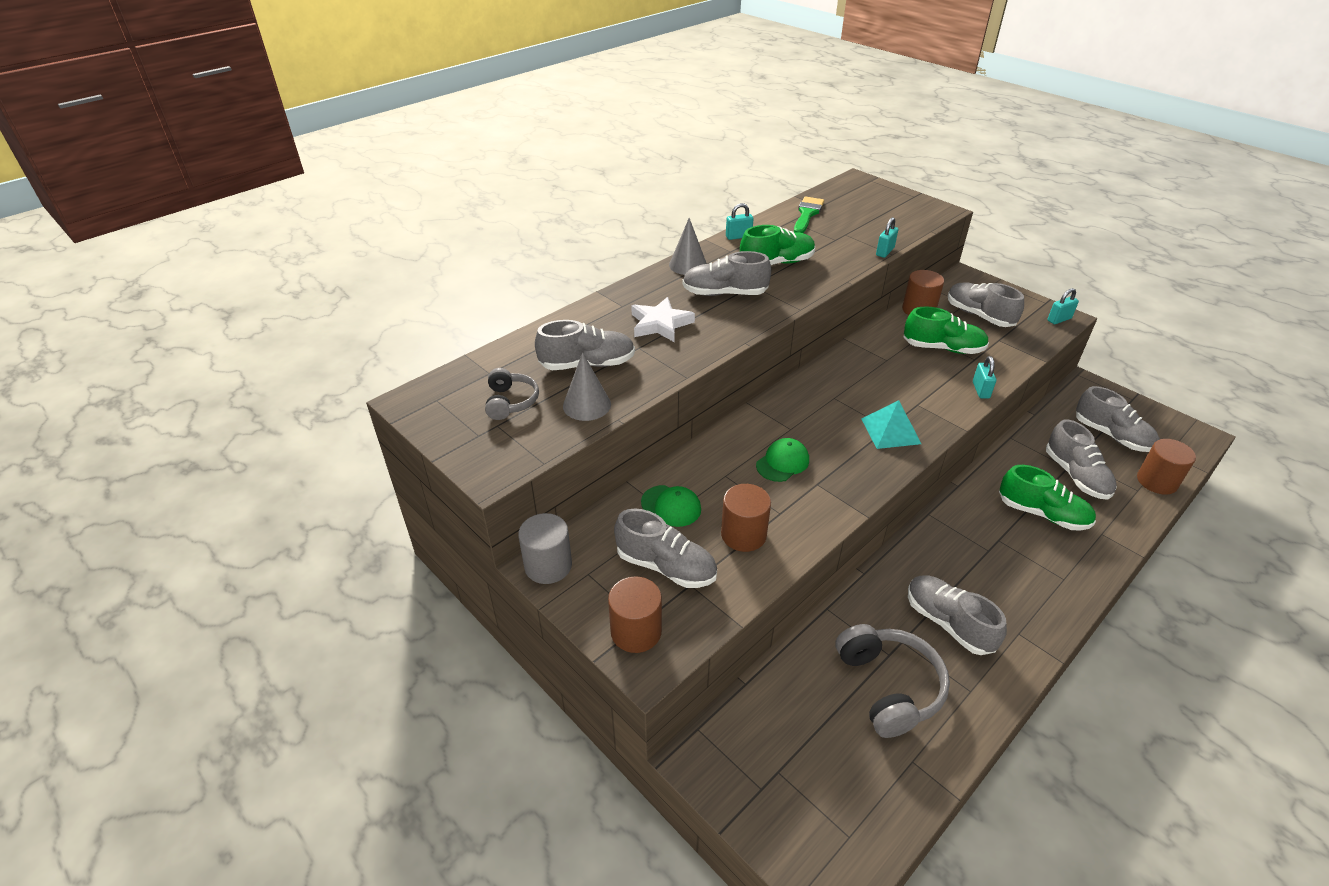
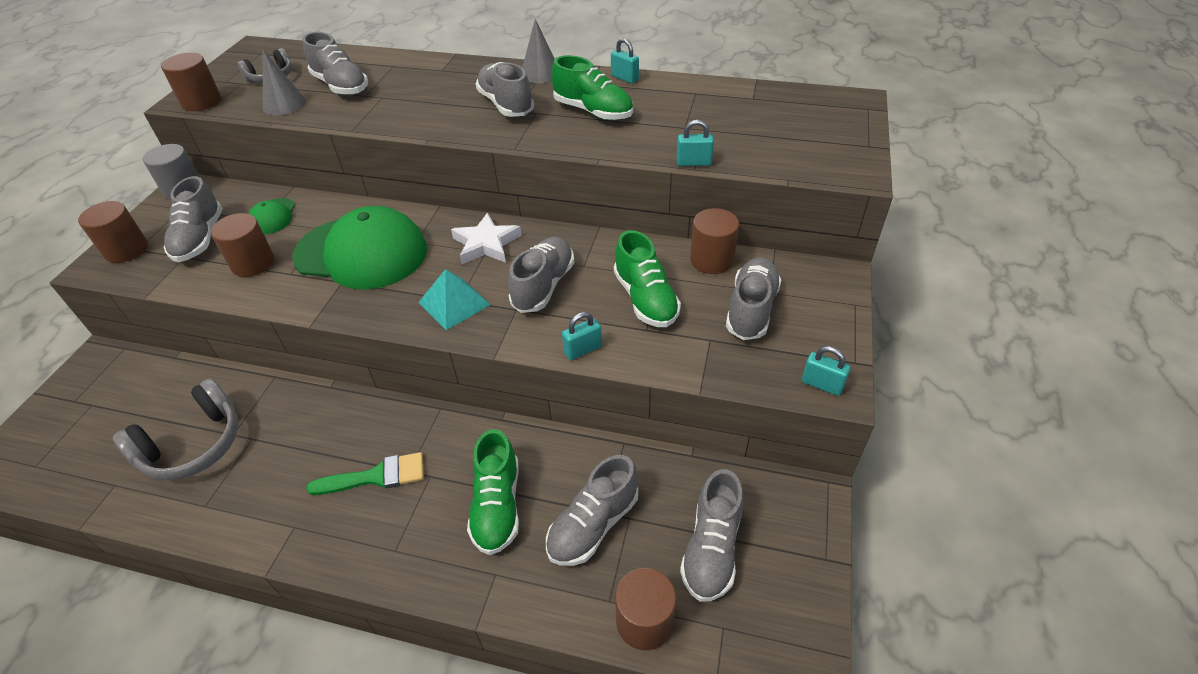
camera: 60 degrees right, 5 degrees up
(512, 459) = (201, 102): none -> brown cylinder
(660, 324) = (426, 94): white star -> white star (486, 244)
(782, 462) = (361, 253): green cap -> green cap, size x2.24
(807, 214) = (722, 96): green brush -> green brush (376, 476)
(948, 623) = (287, 466): grey shoe -> grey shoe (543, 286)

